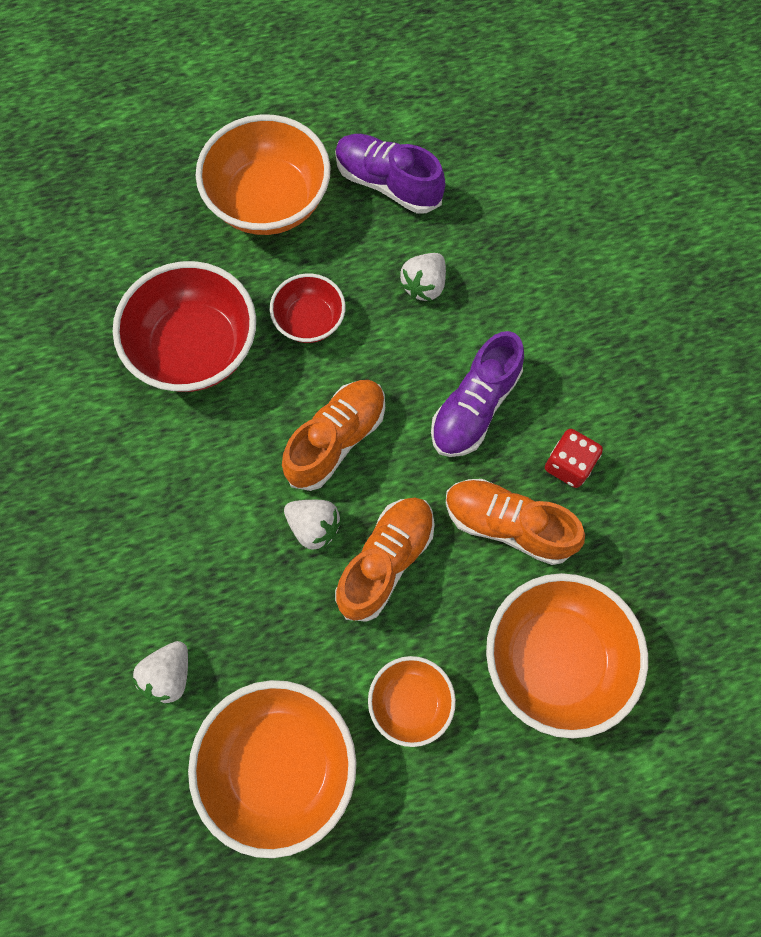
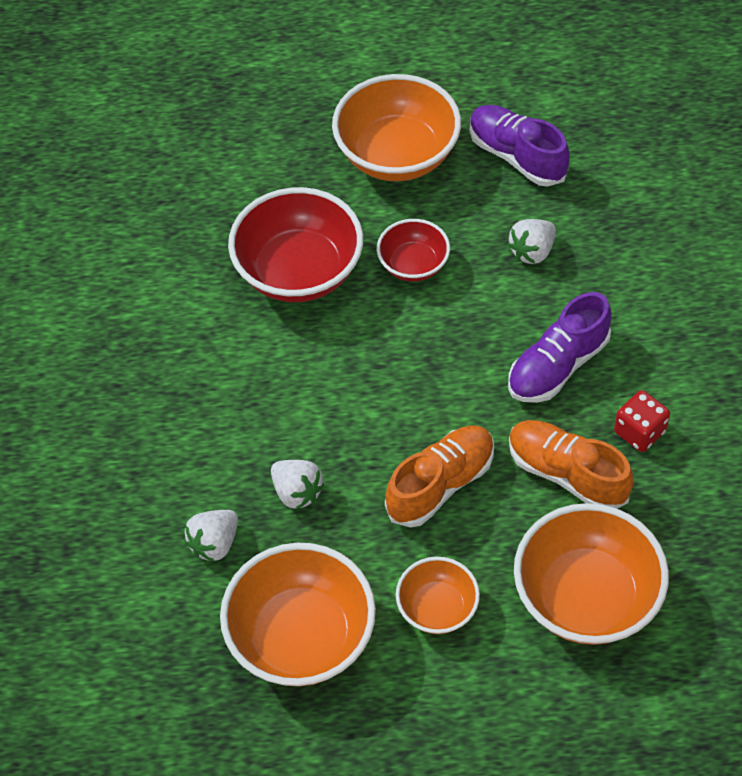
camera: 15 degrees right, 15 degrees down
(314, 527) = (378, 443): white strawberry -> white strawberry (297, 492)
(336, 440) = (416, 372): orange shoe -> none

